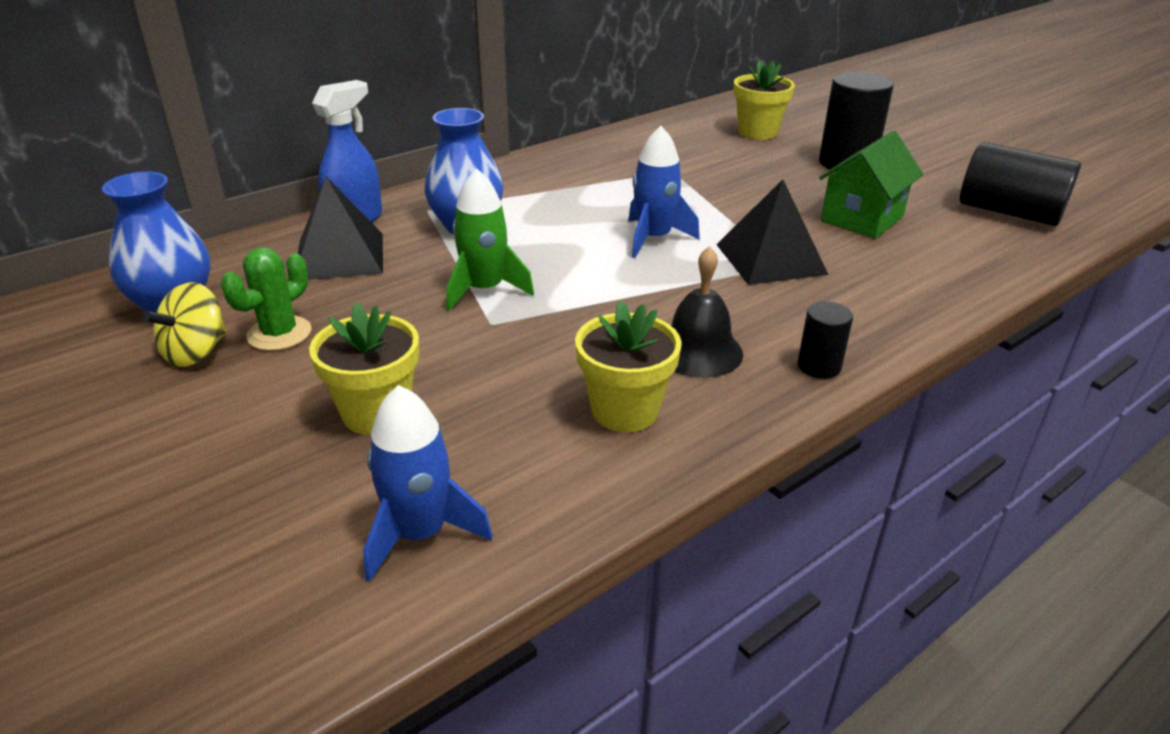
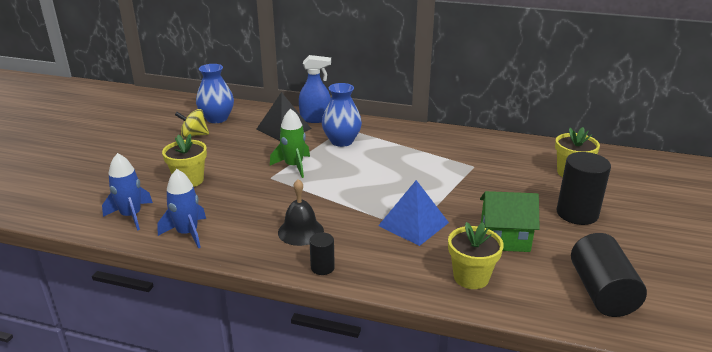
camera: 55 degrees right, 5 degrees down
(279, 334) = (219, 143): green cactus -> none
(625, 410) = (237, 229): yellow flower pot -> yellow flower pot (471, 277)
(654, 239) = (390, 186): blue rocket -> blue rocket (187, 233)
(770, 259) = (413, 224): black pyramid -> blue pyramid

